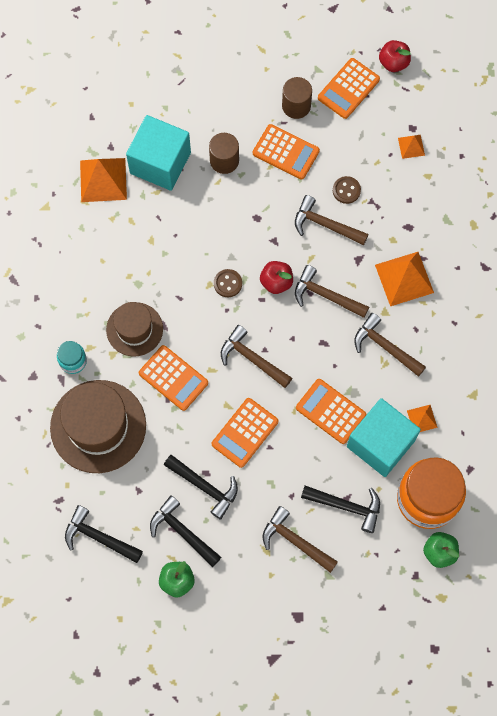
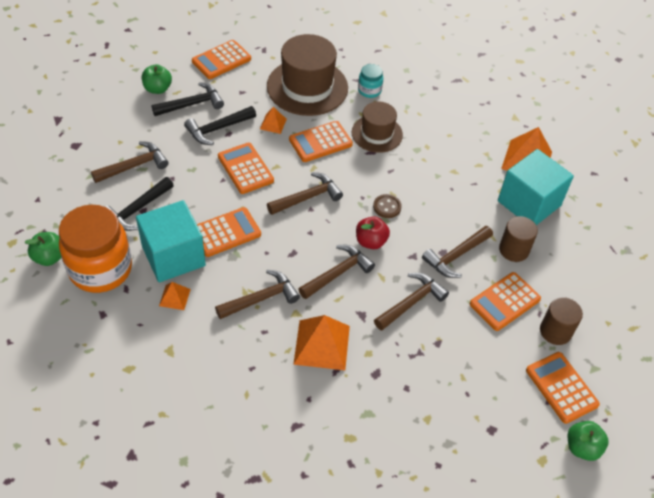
camera: 110 degrees right, 20 degrees down
(99, 537) = (221, 60): black hammer -> orange calculator
(256, 205) = (456, 256): none -> brown hammer
(346, 190) = (441, 335): brown button -> none
(393, 63) = (582, 447): red apple -> green apple
(411, 146) = (469, 418): orange pyramid -> orange pyramid (273, 124)

